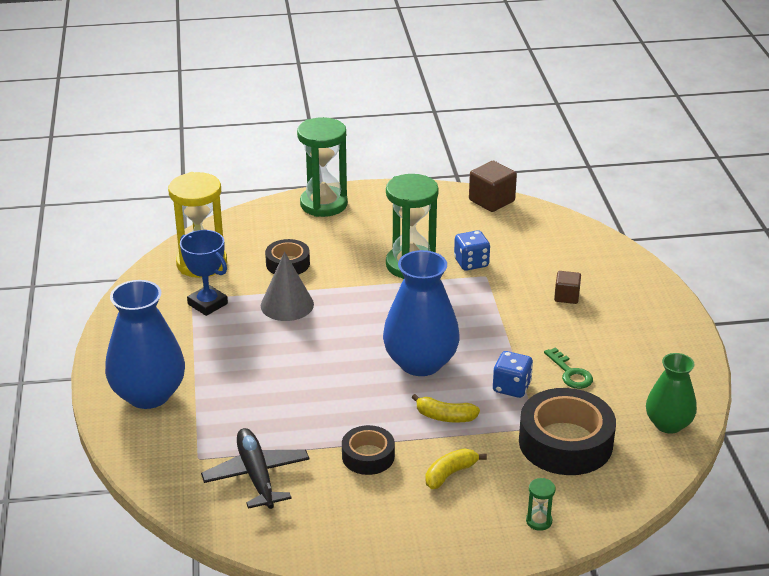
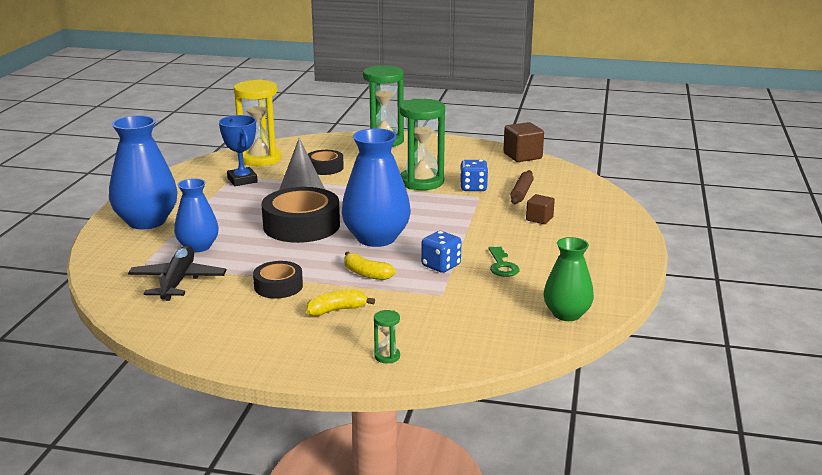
camera: 20 degrees right, 10 degrees down
(238, 420) = (198, 247): none -> blue vase
(525, 260) = (521, 193): none -> brown rolling pin
(565, 442) = (458, 309): black tape -> black tape (301, 225)

